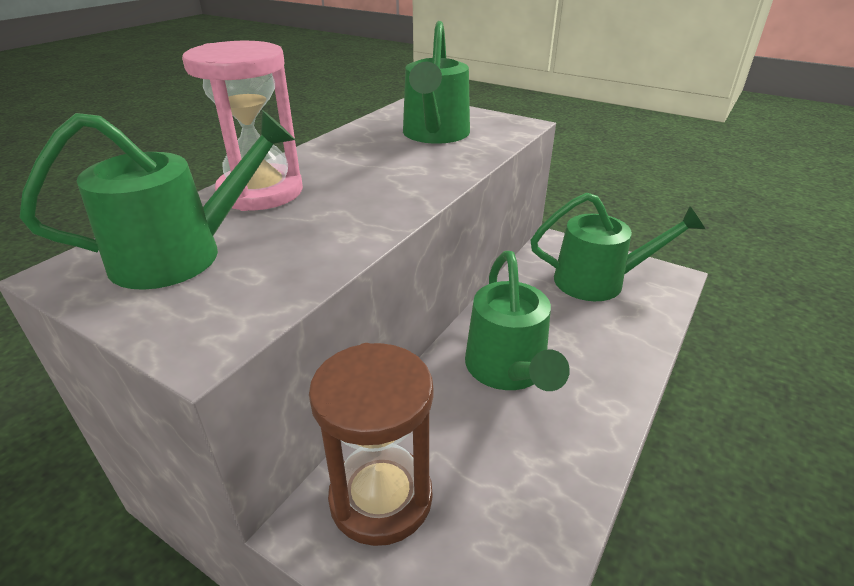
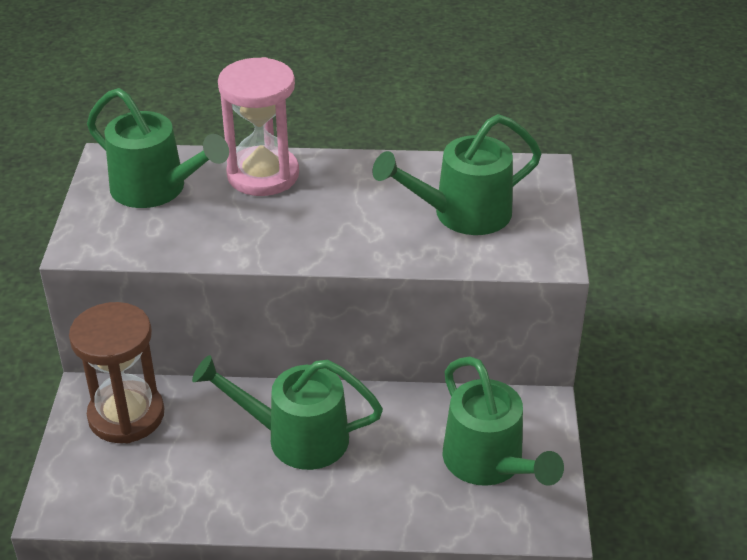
camera: 60 degrees right, 5 degrees up
(508, 371) = (295, 438): green watering can -> green watering can turned 45 degrees clockwise

